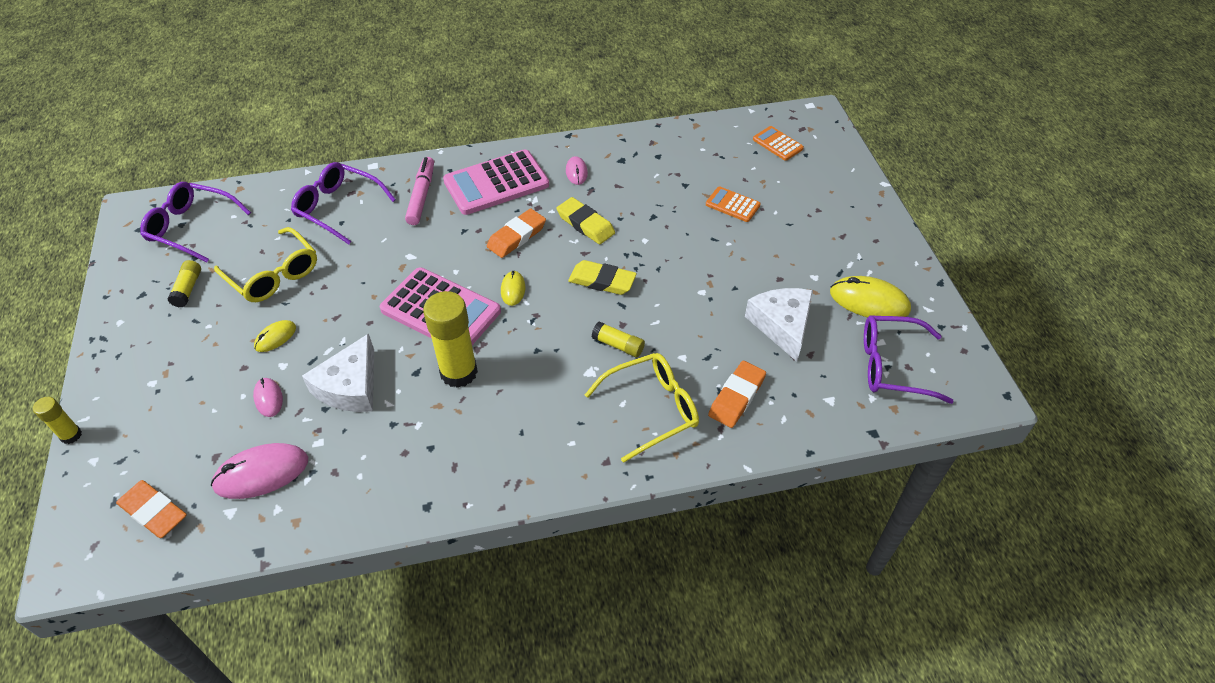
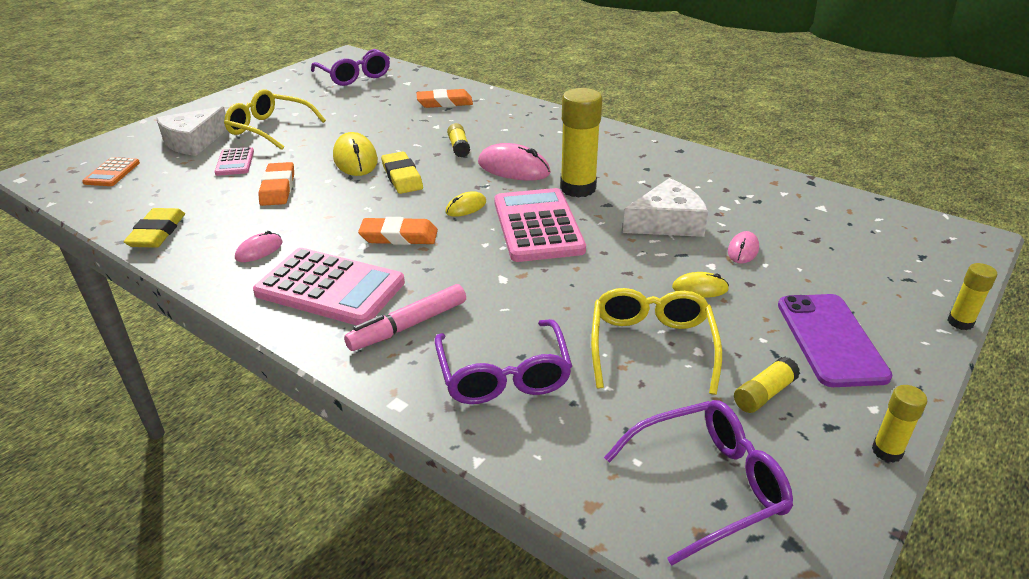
camera: 130 degrees left, 15 degrees down
(105, 300) = (887, 451): none -> yellow glue stick
(154, 512) = (886, 234): orange eraser -> orange eraser (278, 188)
(163, 355) = (830, 339): none -> purple phone
(191, 227) = (708, 485): purple glasses -> purple glasses turned 90 degrees counterclockwise
(261, 473) = (782, 213): pink mouse -> pink mouse (513, 168)
(585, 224) = (338, 212): yellow eraser -> yellow eraser (157, 232)
(652, 409) = (494, 120): yellow glasses -> yellow glasses (269, 129)
(732, 205) = (235, 162): orange calculator -> pink calculator
(782, 325) = (360, 109): white cheese -> white cheese (193, 141)
(869, 301) = (301, 93): yellow mouse -> yellow mouse (355, 159)

